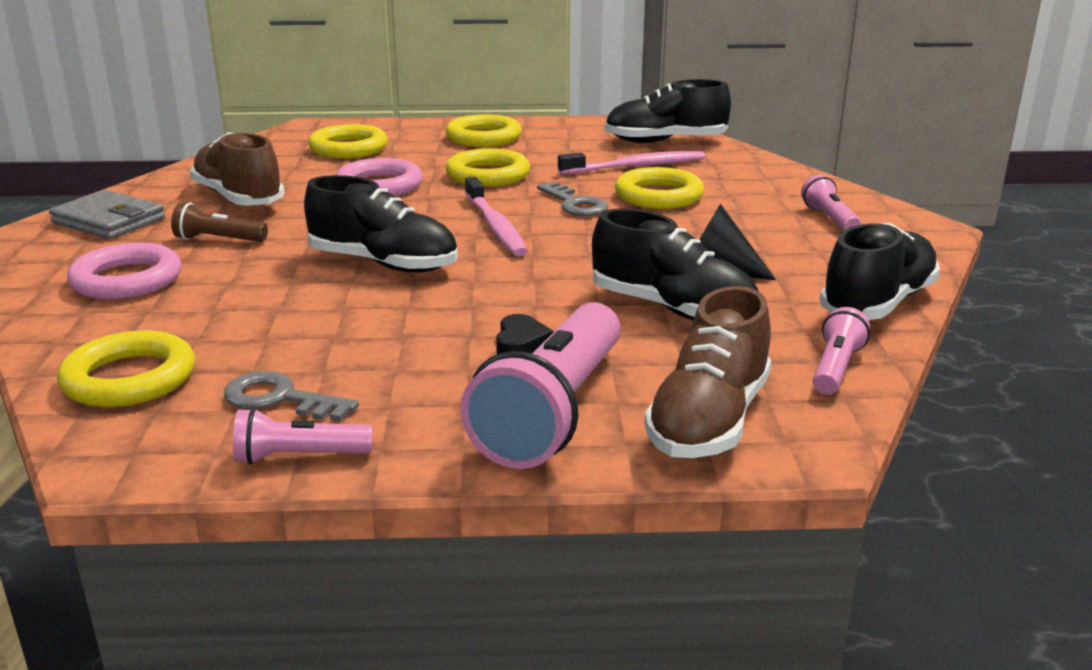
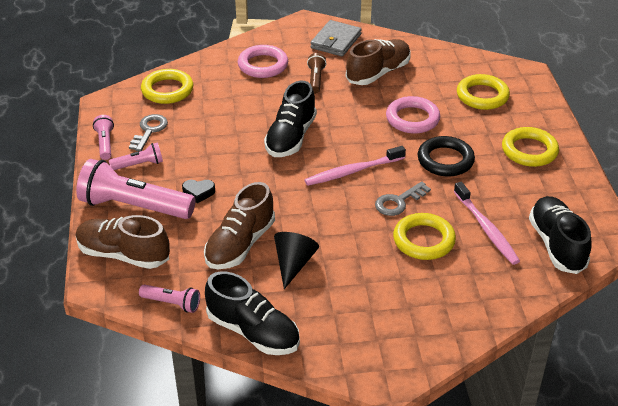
camera: 85 degrees right, 15 degrees up
(488, 175) = (445, 160): yellow ring -> black ring
(672, 309) = (240, 244): black shoe -> brown shoe
(829, 219) = (396, 326): pink flashlight -> pink flashlight (139, 164)

